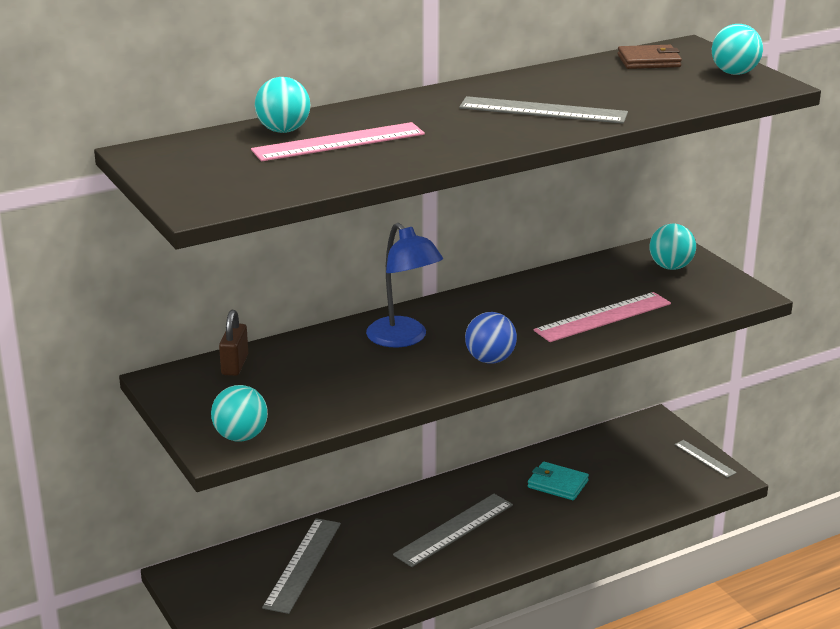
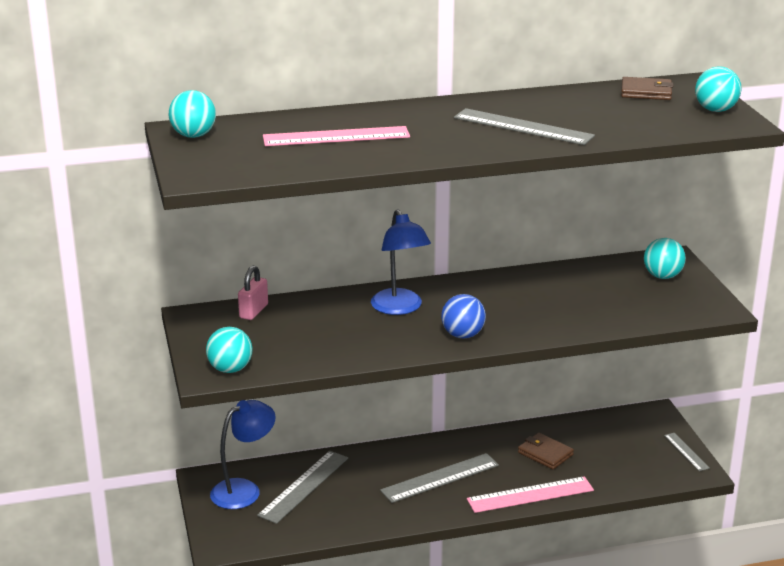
camera: 15 degrees right, 0 degrees up
(234, 580) = (244, 490): none -> blue lamp
(235, 365) = (253, 311): brown padlock -> pink padlock
(283, 130) = (298, 122): turquoise ball -> turquoise ball (193, 135)
(557, 484) = (545, 454): turquoise wallet -> brown wallet
(603, 317) = (578, 312): pink ruler -> pink ruler (530, 495)

